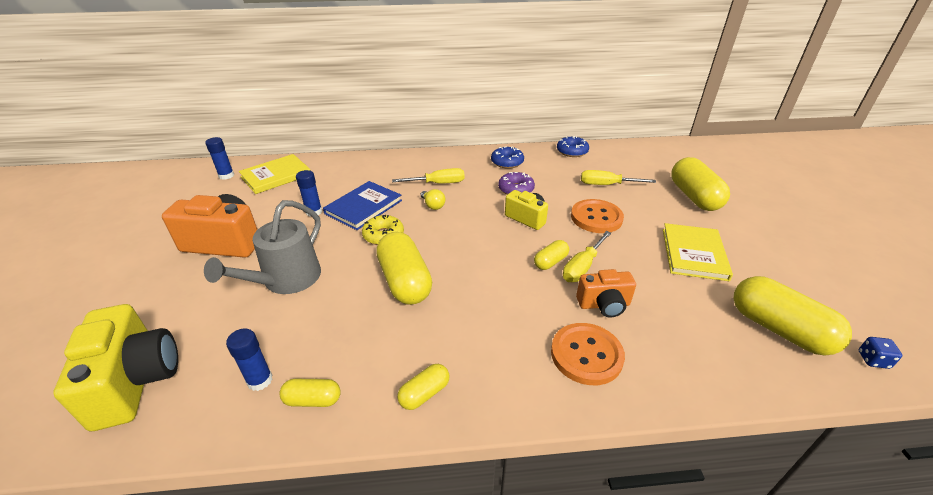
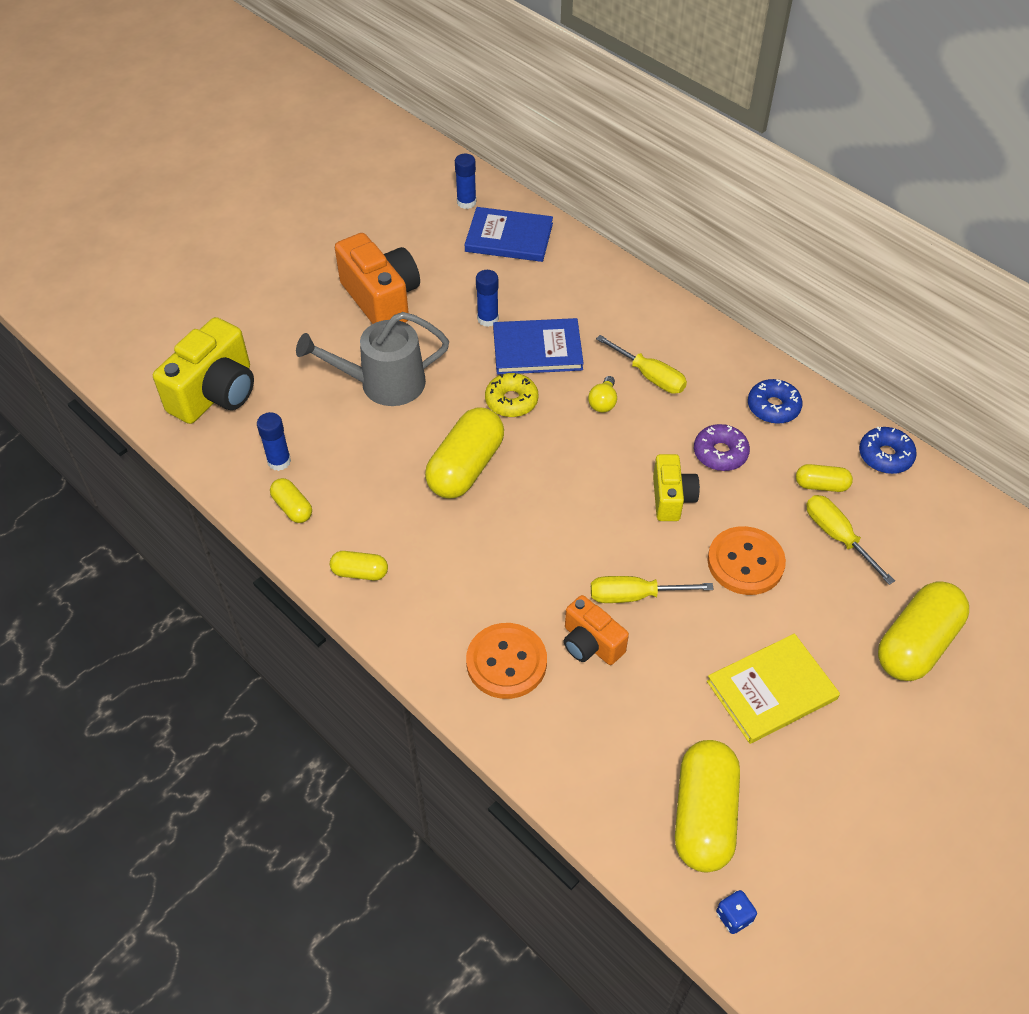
camera: 50 degrees right, 15 degrees up
(276, 176) = (509, 237): yellow book -> blue book
(550, 262) = (614, 563): yellow capsule -> yellow capsule (821, 485)

